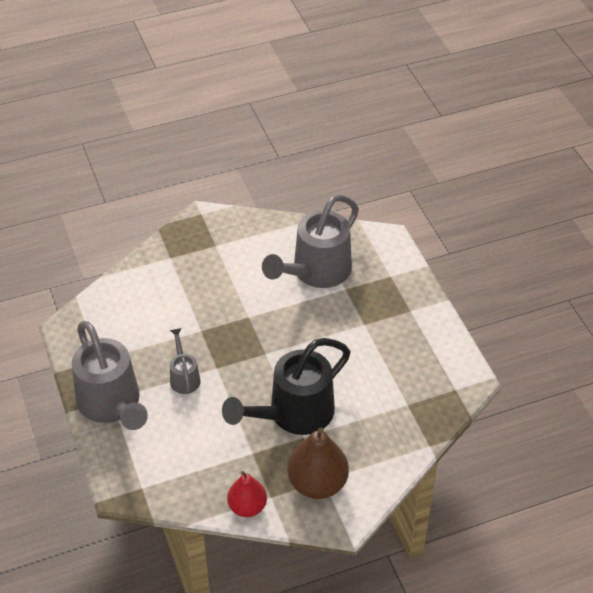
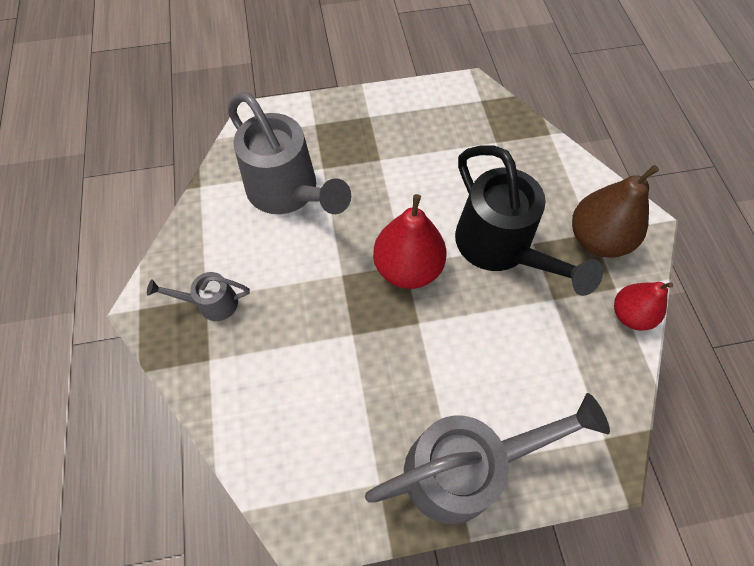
camera: 80 degrees left, 15 degrees up
(184, 377) = (428, 364): grey watering can -> grey watering can (211, 303)
(262, 355) = (408, 268): none -> red pear

